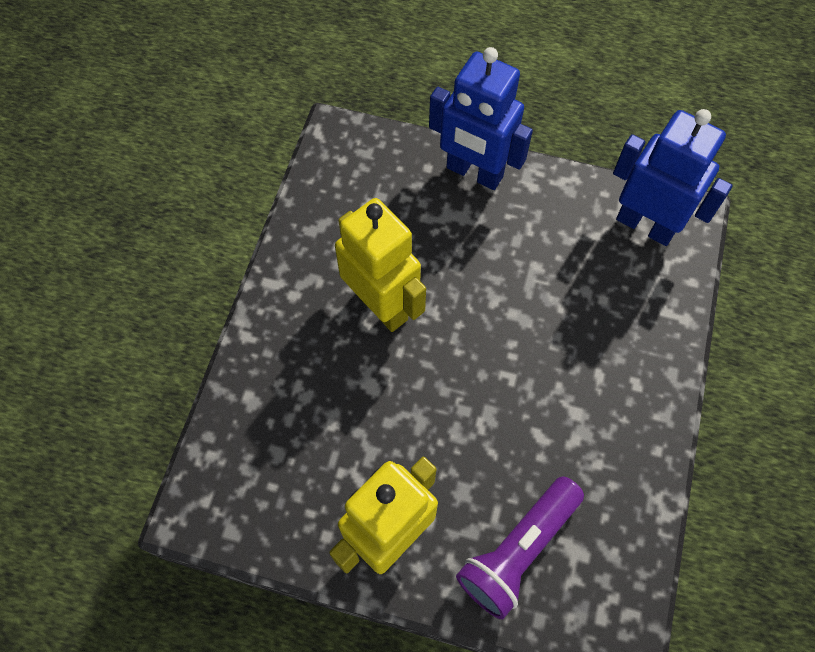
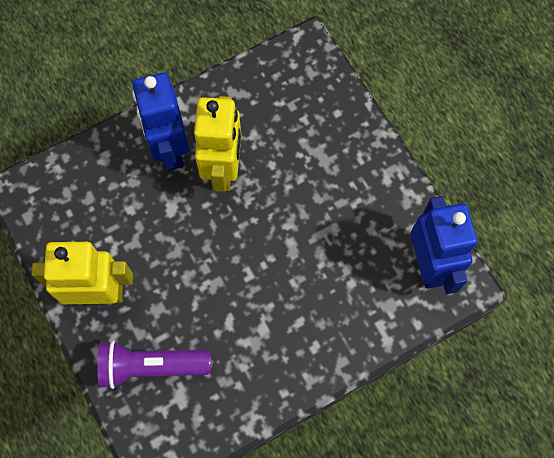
camera: 45 degrees right, 5 degrees up
(474, 173) = (360, 140): blue robot -> blue robot (170, 149)

